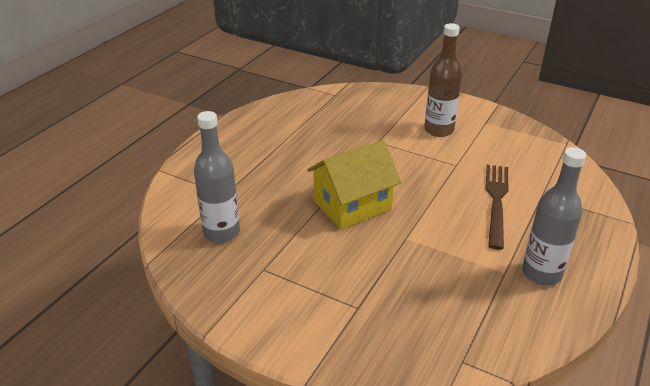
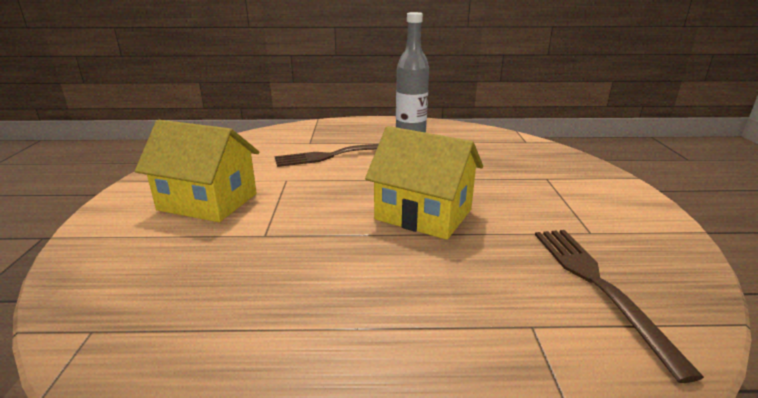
camera: 120 degrees left, 10 degrees down
(221, 232) = (598, 286): grey bottle -> brown fork
(439, 130) = (208, 202): brown bottle -> yellow house

